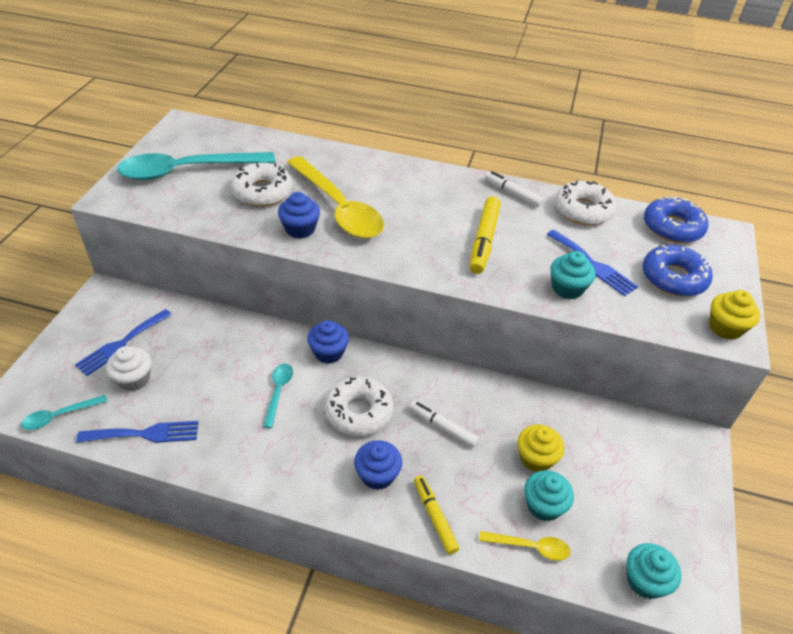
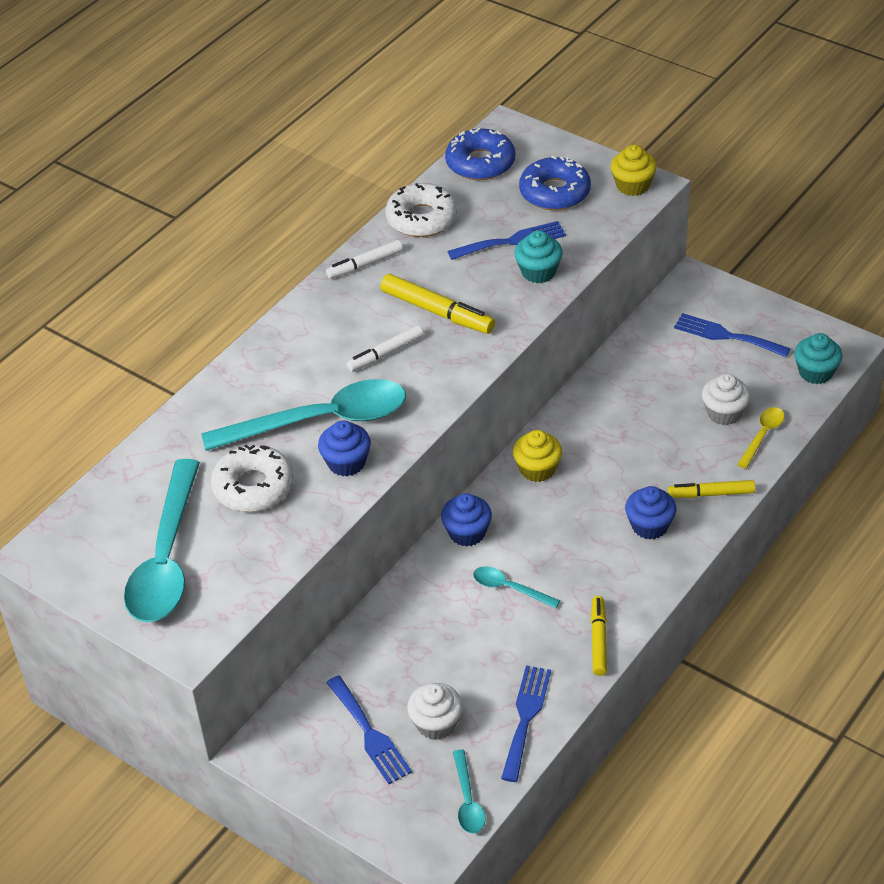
camera: 65 degrees left, 0 degrees up
(235, 466) = (598, 640): none -> yellow marker
(338, 208) = (321, 421): yellow spoon -> turquoise spoon
(359, 412) = (564, 523): white donut -> none
(443, 427) = (609, 460): white marker -> white marker (386, 353)
(536, 458) = (671, 401): yellow cupcake -> yellow cupcake (537, 469)
(543, 505) = (724, 413): turquoise cupcake -> white cupcake
(646, 485) = (726, 336): none -> blue fork

